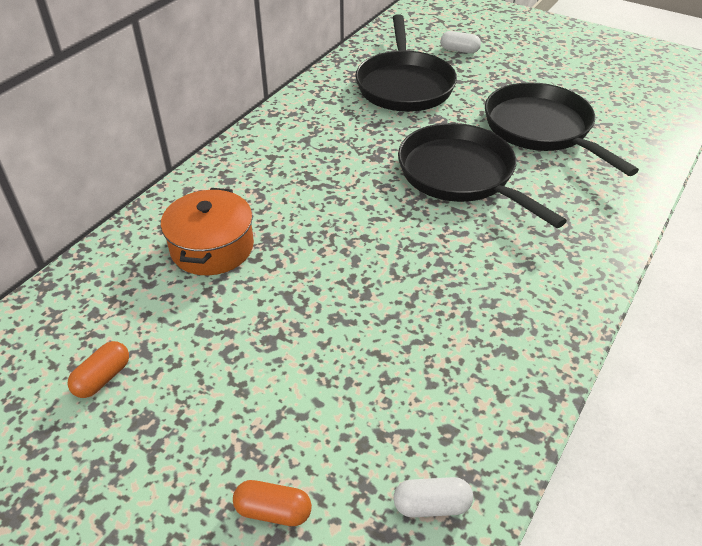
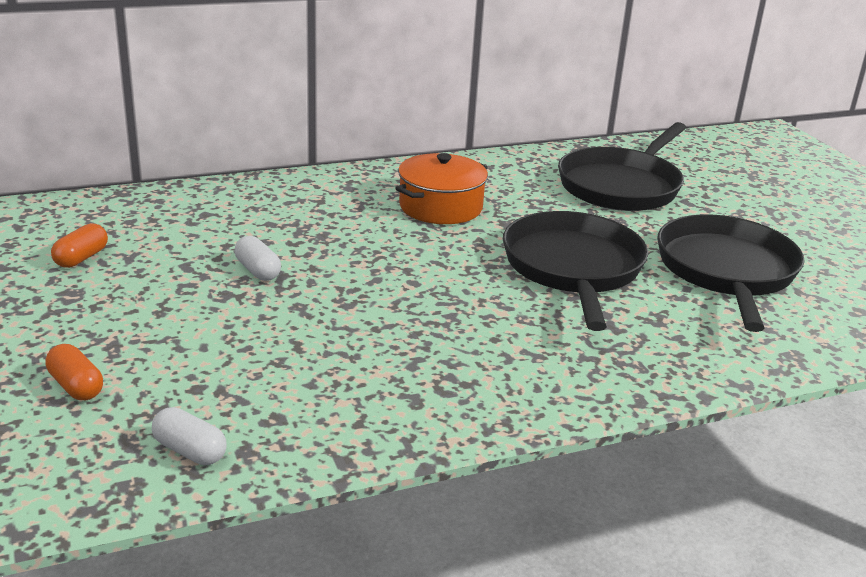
camera: 35 degrees right, 15 degrees down
(102, 378) = (81, 258): orange capsule -> orange capsule turned 45 degrees counterclockwise
(212, 247) = (270, 222): orange pot -> orange pot (440, 207)
(459, 50) = (730, 181): white capsule -> white capsule (258, 271)

